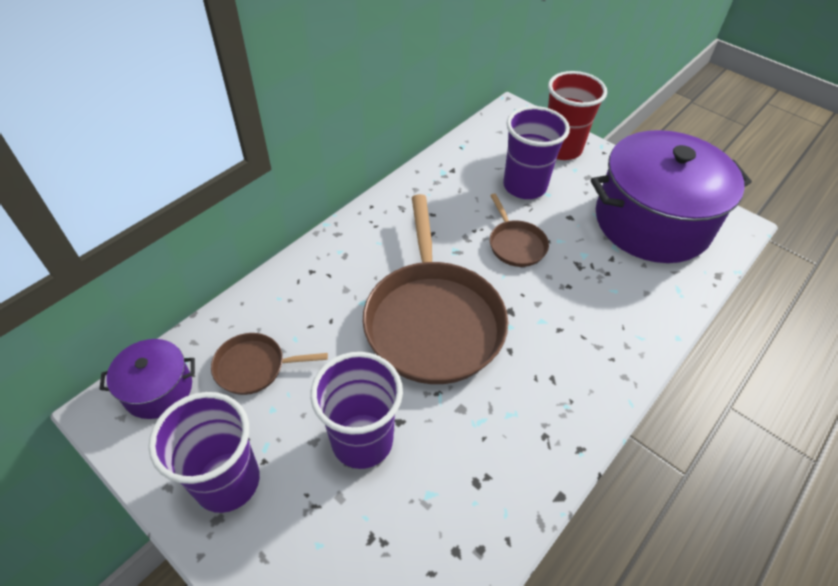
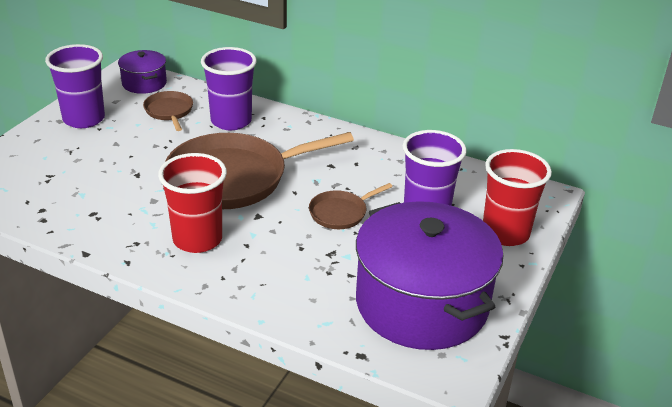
camera: 75 degrees right, 15 degrees down
(362, 441) = (119, 162): purple cup -> purple cup (231, 121)
(545, 372) = (197, 239): none -> red cup

